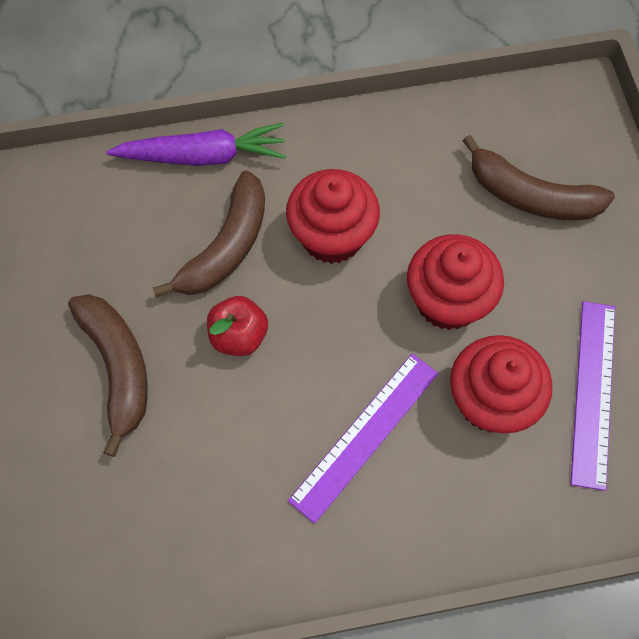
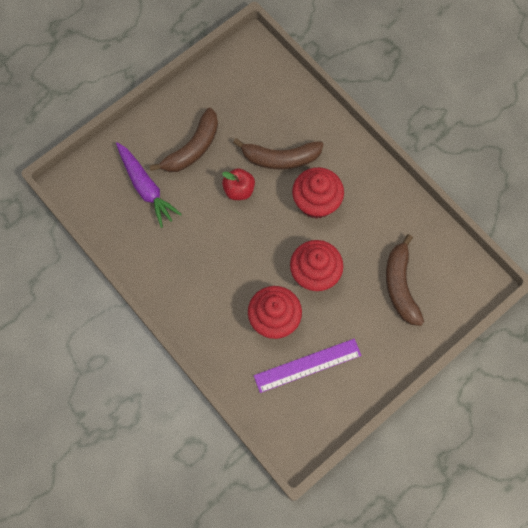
camera: 60 degrees right, 5 degrees up
(203, 156) = (322, 120): purple carrot -> purple carrot (146, 188)
(365, 436) = (223, 271): purple ruler -> none

